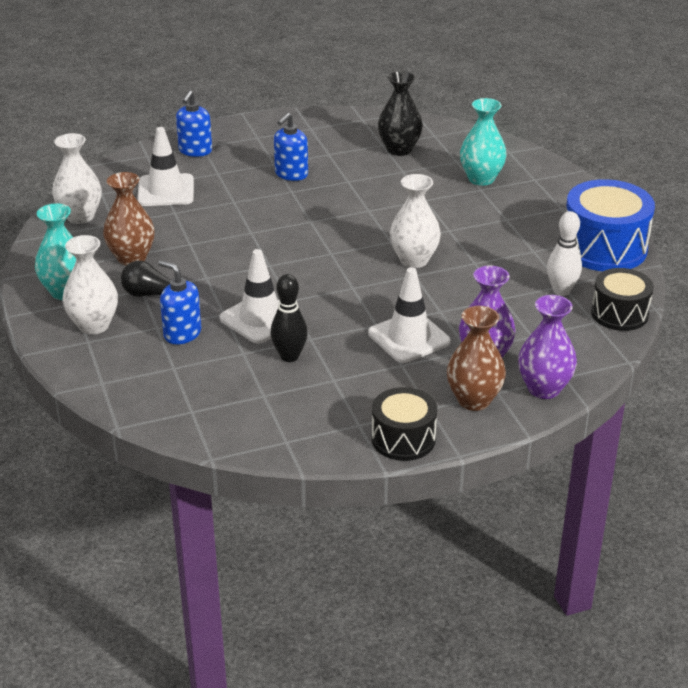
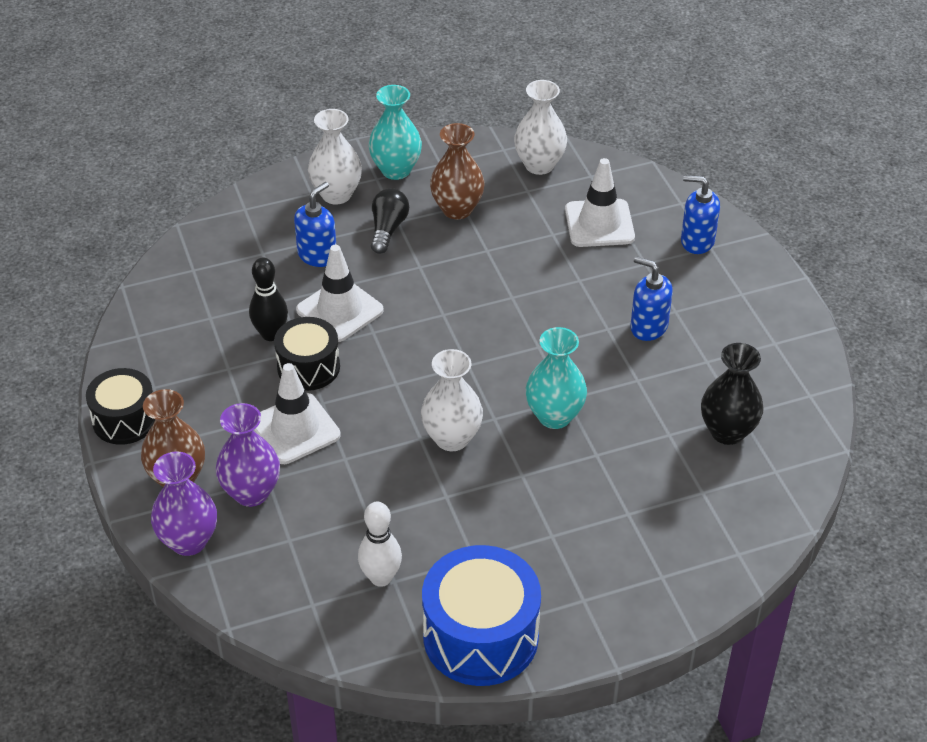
camera: 90 degrees right, 10 degrees up
(481, 179) = (655, 516): turquoise vase -> turquoise vase (554, 416)
(619, 314) = (327, 632): black drum -> black drum (308, 367)

